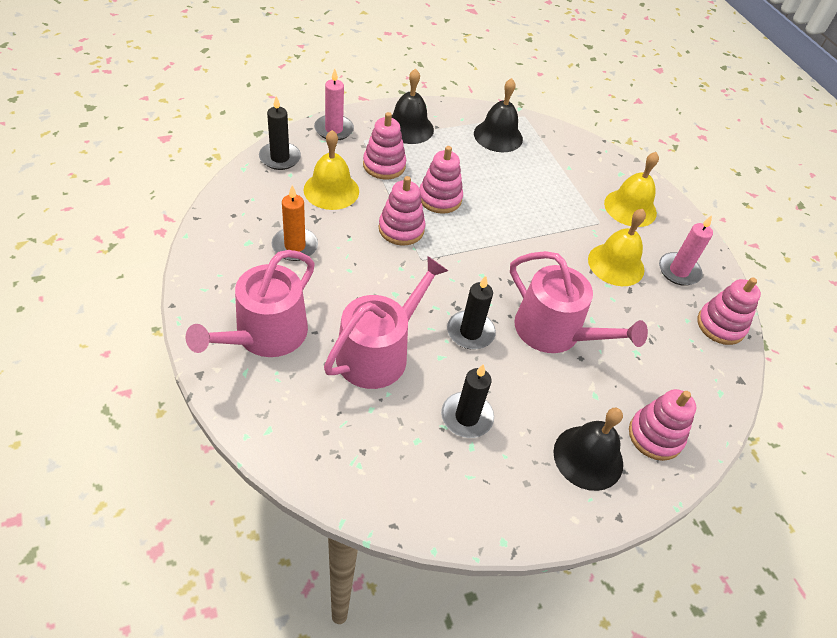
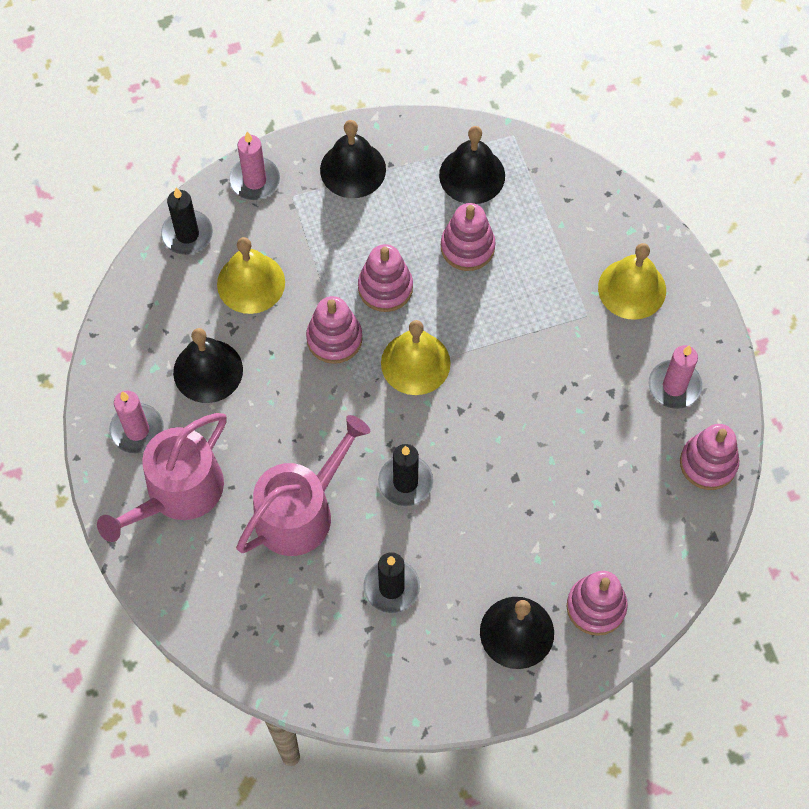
camera: 10 degrees right, 15 degrees up
(230, 286) = (137, 430): none -> pink candle
(295, 246) = (208, 371): orange candle -> black bell
(384, 165) = (317, 238): pink stacking toy -> pink stacking toy (467, 247)
(555, 332) = (504, 478): pink watering can -> none
(616, 264) = (595, 379): yellow bell -> yellow bell (415, 363)

